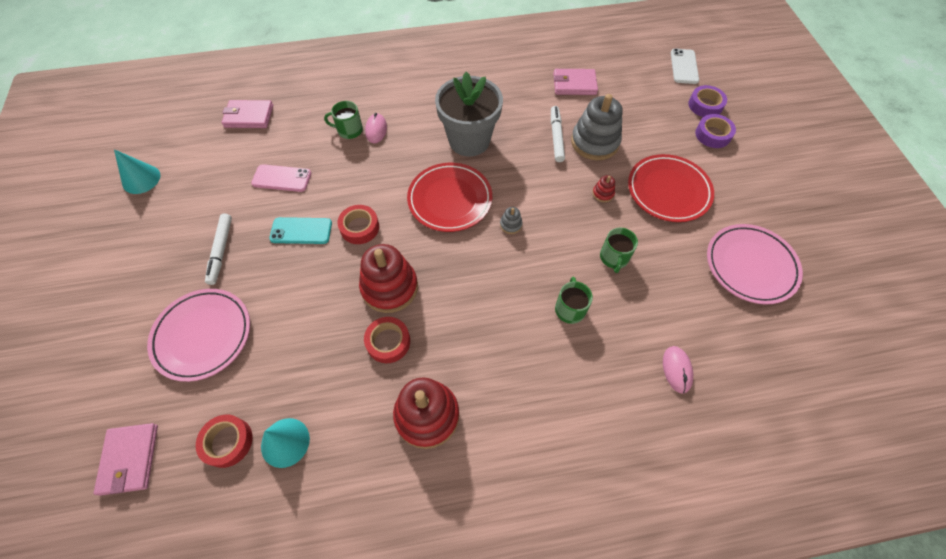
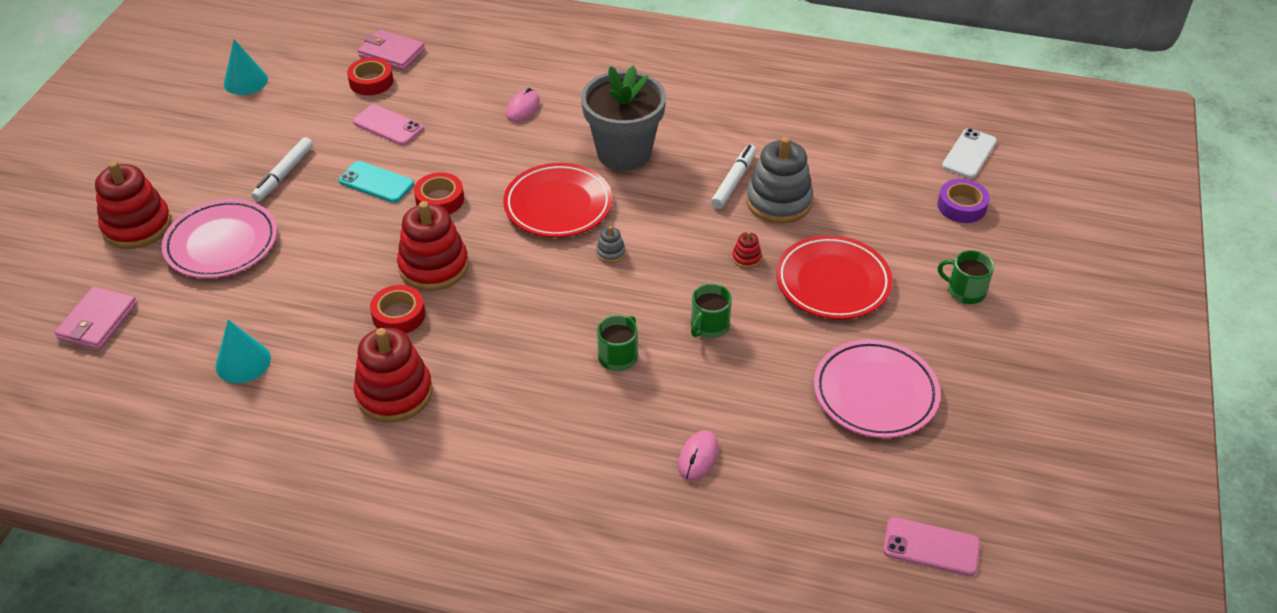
camera: 25 degrees right, 15 degrees down
(117, 348) = (137, 226): none -> red stacking toy
(228, 442) = (191, 341): red tape -> red tape (371, 81)
(349, 130) = (492, 100): green mug -> green mug (965, 291)
(574, 84) = (801, 131): pink wallet -> none
(712, 135) = (944, 241): purple tape -> none
(863, 372) = (931, 547): none -> pink phone

